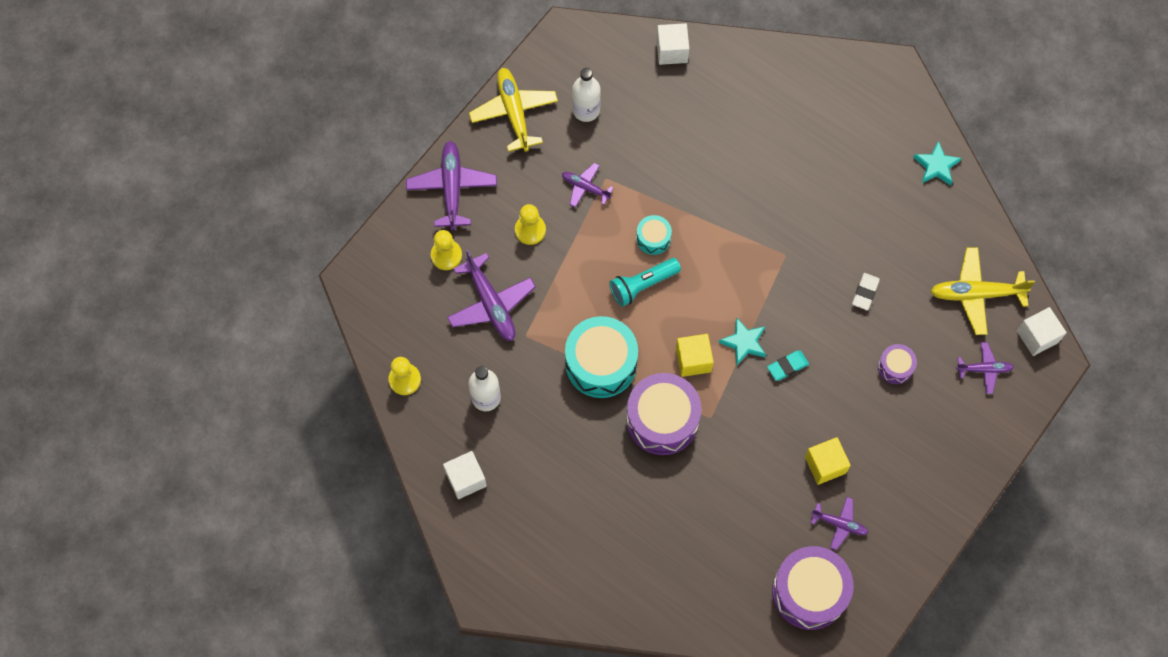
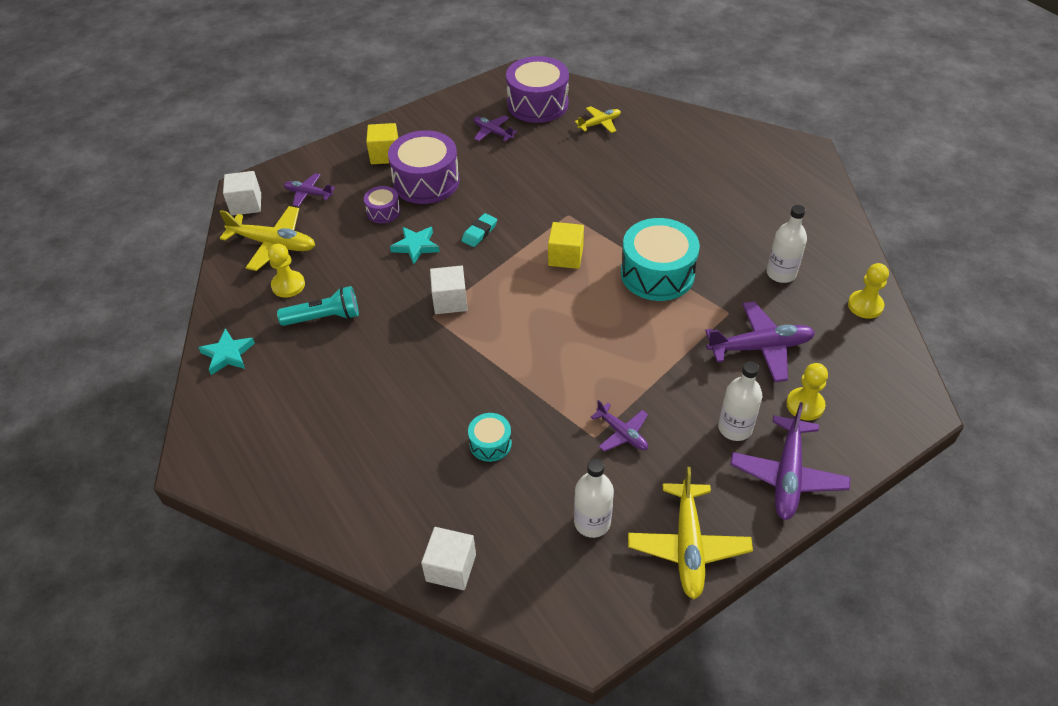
camera: 160 degrees left, 20 degrees down
(466, 479) = (811, 222): white cube -> white cube (450, 301)
(491, 304) = (760, 347): purple plane -> purple plane turned 90 degrees clockwise
(498, 217) = (735, 428): none -> white bottle
(530, 230) = (700, 406): yellow pawn -> yellow pawn (288, 285)
(642, 285) = (591, 325): turquoise flashlight -> turquoise flashlight (324, 317)
(653, 238) = (563, 364): turquoise drum -> turquoise drum (490, 443)
(662, 420) = (613, 222): purple drum -> purple drum (426, 181)
(725, 576) = (599, 123): none -> yellow plane
(744, 342) = (511, 258): turquoise star -> turquoise star (416, 246)
(787, 366) = (479, 233): turquoise eraser -> turquoise eraser turned 45 degrees counterclockwise
(825, 465) = (484, 166): yellow cube -> yellow cube (385, 155)
(865, 292) = (374, 268): white eraser -> none

